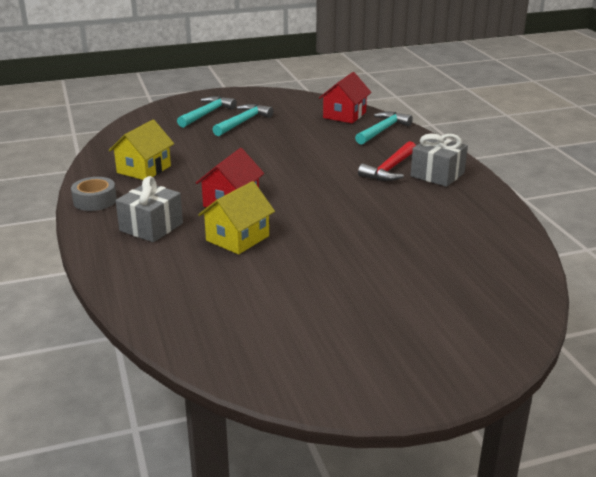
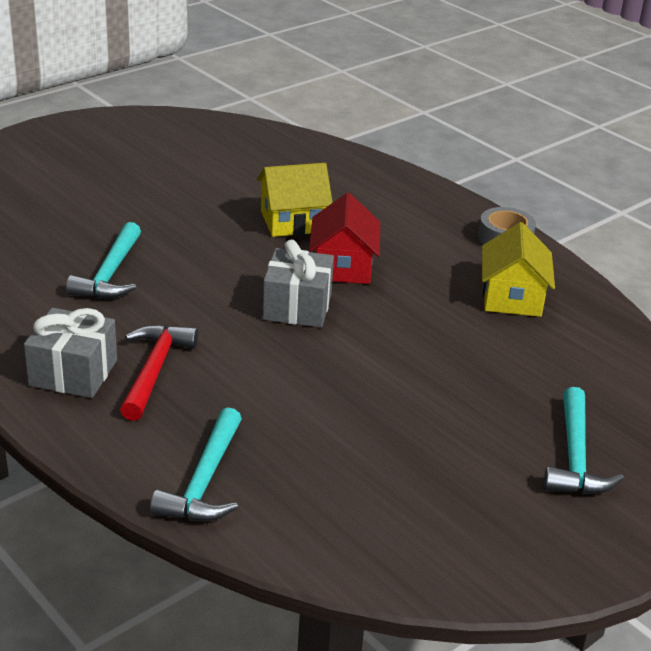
camera: 155 degrees right, 5 degrees up
(151, 227) = (399, 218): grey gift -> grey gift (297, 307)
(237, 238) = (292, 221): yellow house -> yellow house turned 60 degrees clockwise
(243, 122) = (484, 445): turquoise hammer -> turquoise hammer (110, 274)
(344, 115) = (307, 521): red house -> none

